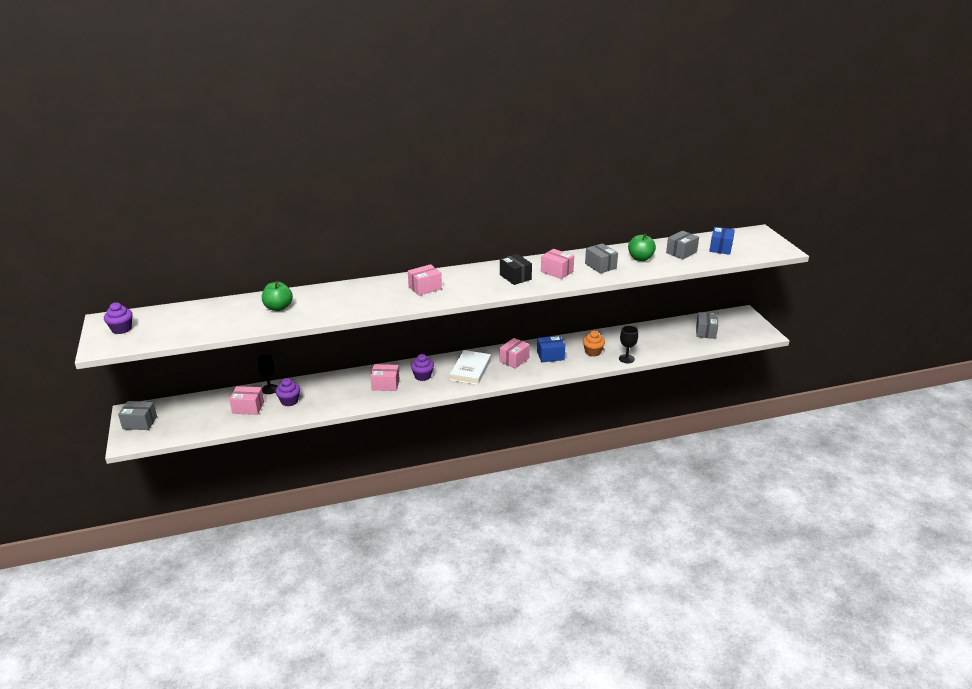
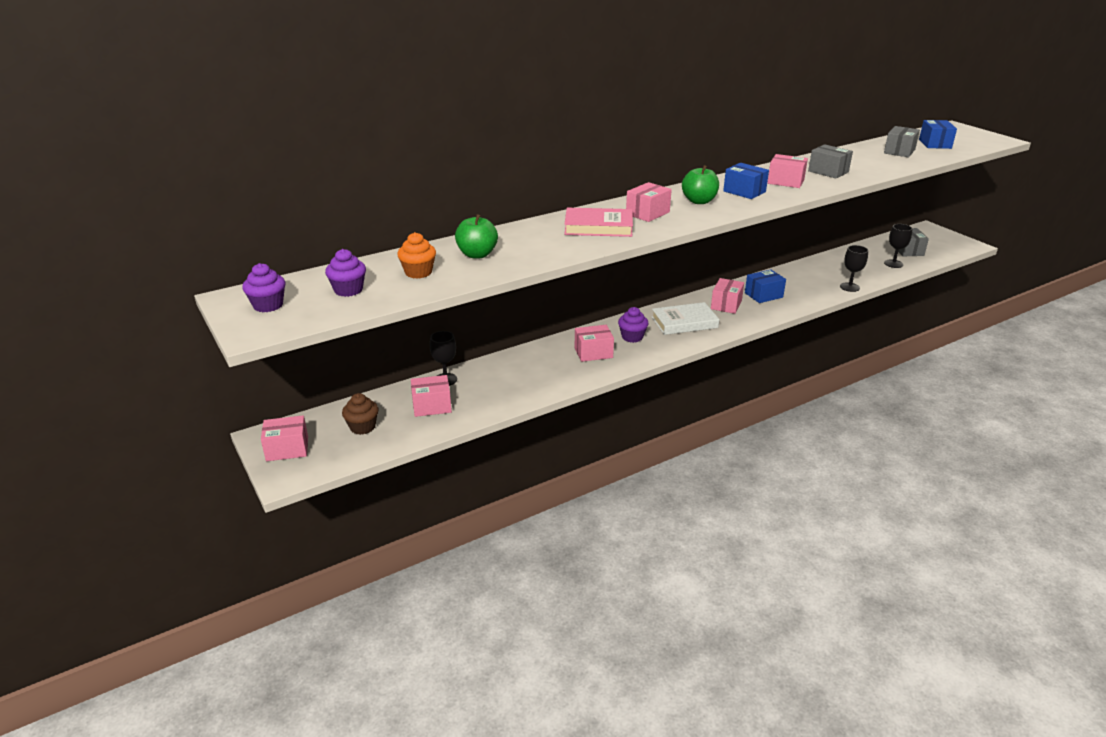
camera: 15 degrees left, 0 degrees up
(140, 423) = (287, 449): grey box -> pink box
(194, 415) = (362, 427): none -> brown cupcake
(289, 401) = (483, 390): purple cupcake -> purple cupcake (348, 290)
(379, 295) = (598, 227): none -> pink book
(470, 370) = (684, 322): white book -> white book turned 75 degrees clockwise
(515, 277) = (744, 191): black box -> blue box
(593, 352) = (807, 285): orange cupcake -> orange cupcake (418, 272)
(640, 258) = (863, 161): green apple -> green apple (699, 201)
(682, 342) = (893, 264): none -> black goblet

